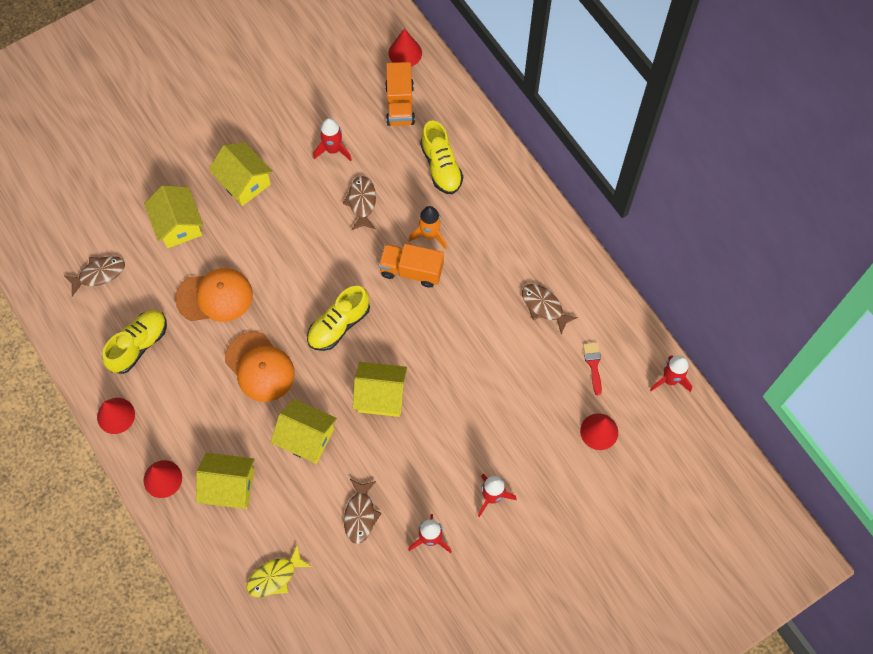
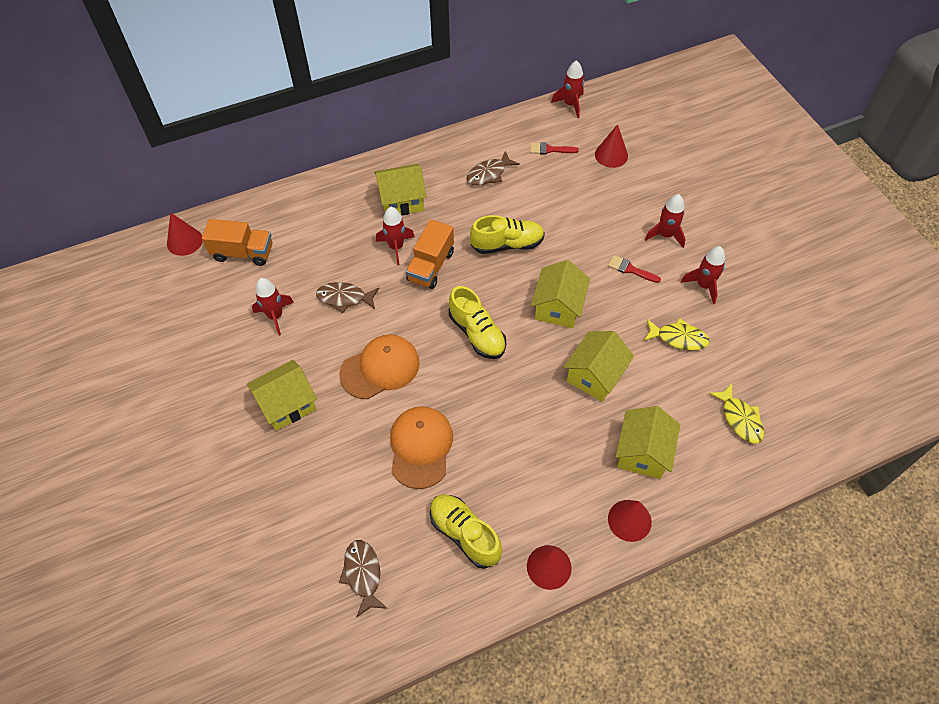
camera: 80 degrees left, 10 degrees down
(178, 225) = (321, 478): yellow house -> yellow house (401, 201)
(260, 367) = (511, 410): orange cap -> orange cap (380, 368)
(360, 515) = (678, 338): brown fish -> yellow fish
(429, 235) = (396, 247): orange rocket -> red rocket
(439, 462) = (630, 269): none -> red brush
(441, 166) = (324, 229): yellow shoe -> yellow shoe (507, 244)

